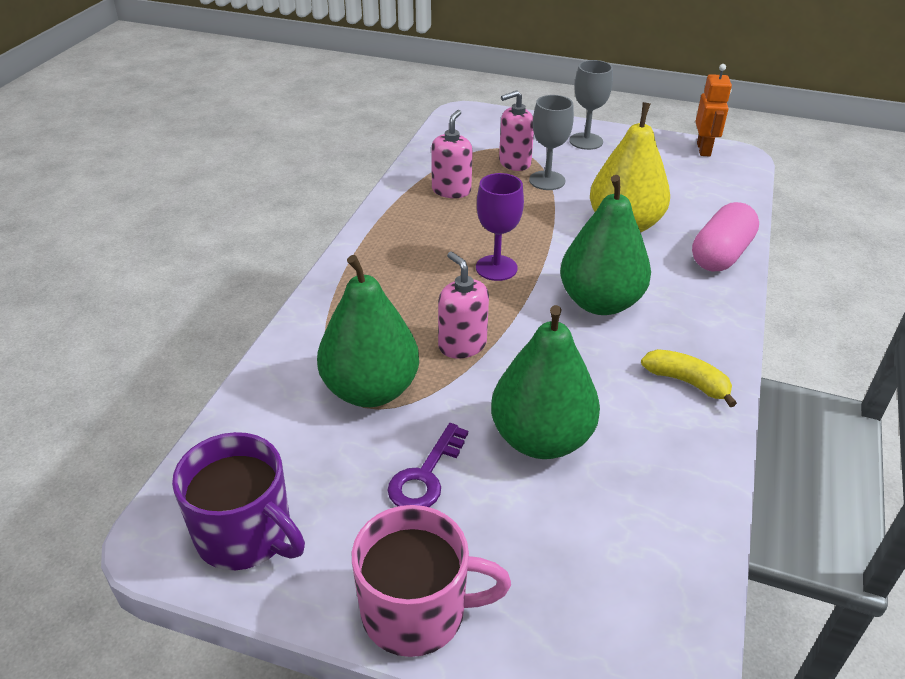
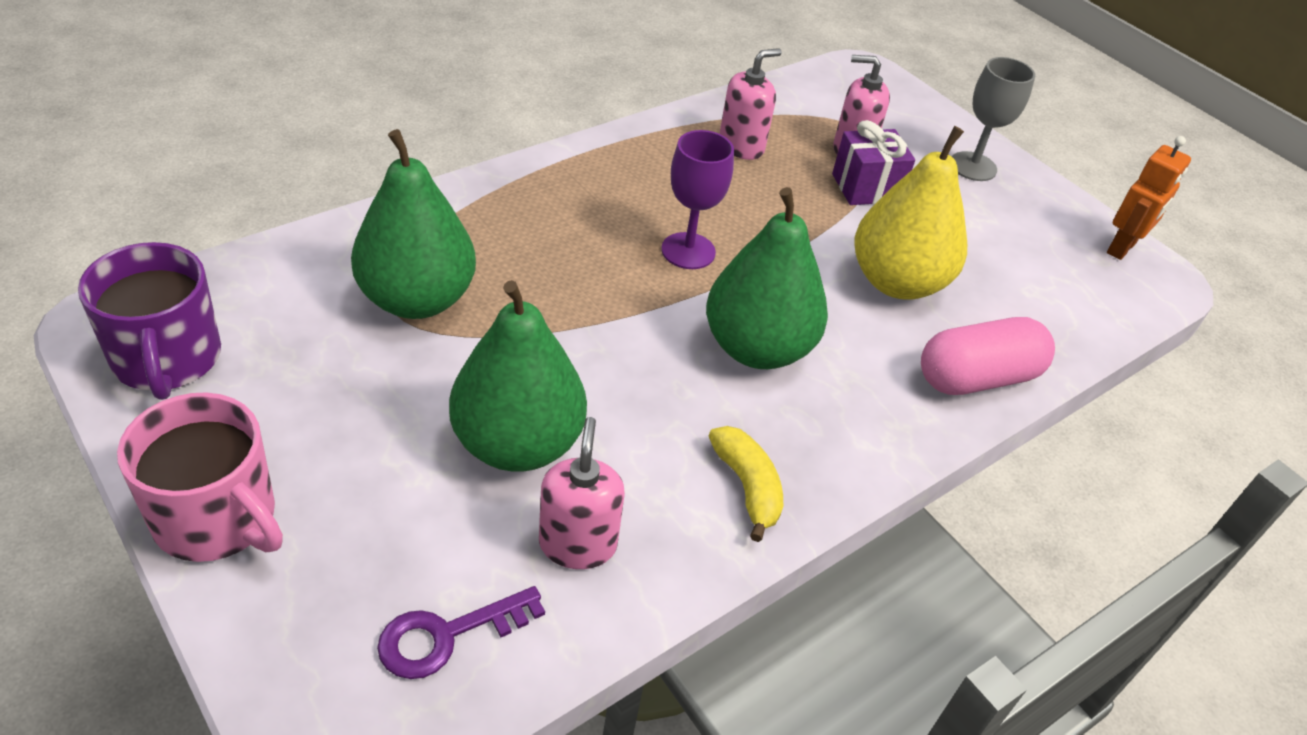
camera: 30 degrees right, 5 degrees up
(425, 475) = (369, 407): purple key -> purple key (447, 635)
(462, 345) = (555, 308): pink soap dispenser -> pink soap dispenser (577, 544)
(547, 180) = (866, 188): grey goblet -> purple gift

